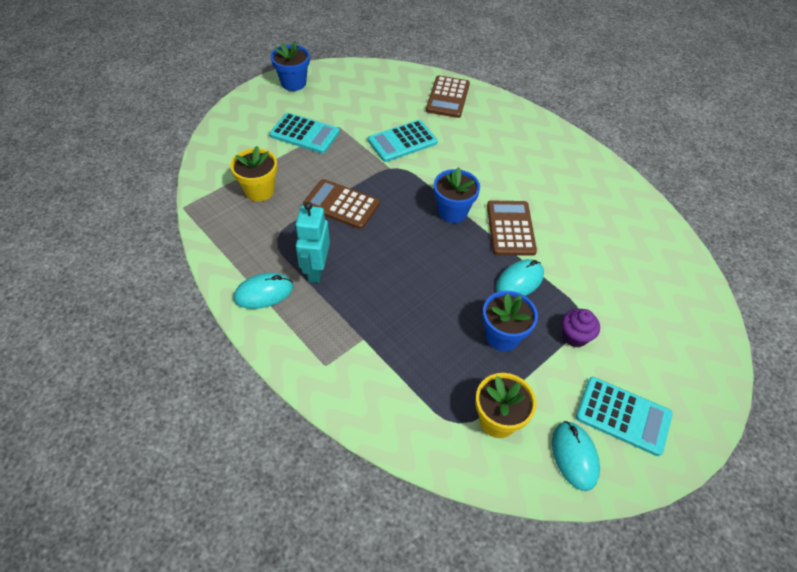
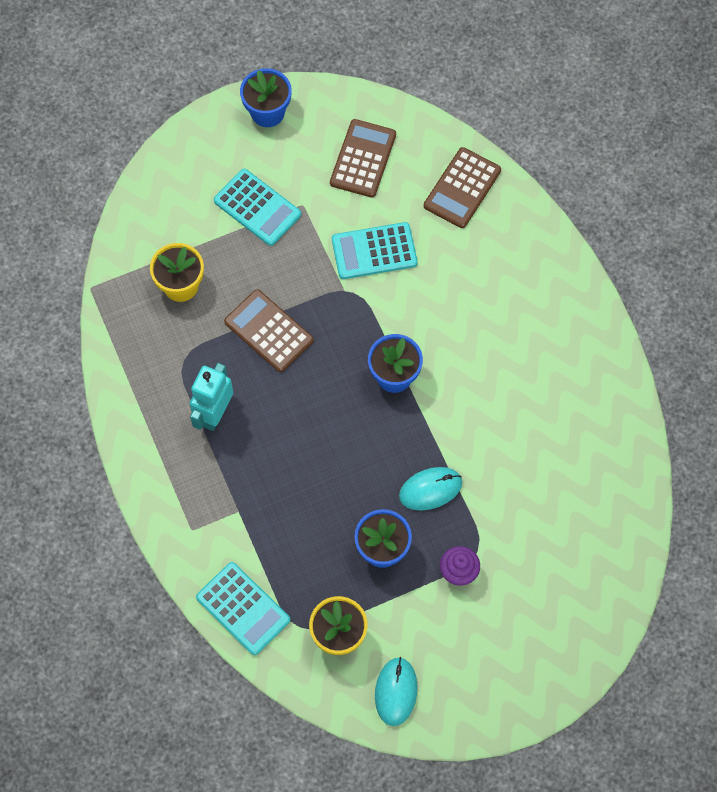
camera: 20 degrees right, 15 degrees up
(264, 293) = (152, 427): turquoise mouse -> none
(510, 228) = (452, 417): brown calculator -> brown calculator (363, 159)
(623, 416) = (463, 668): turquoise calculator -> turquoise calculator (243, 608)

